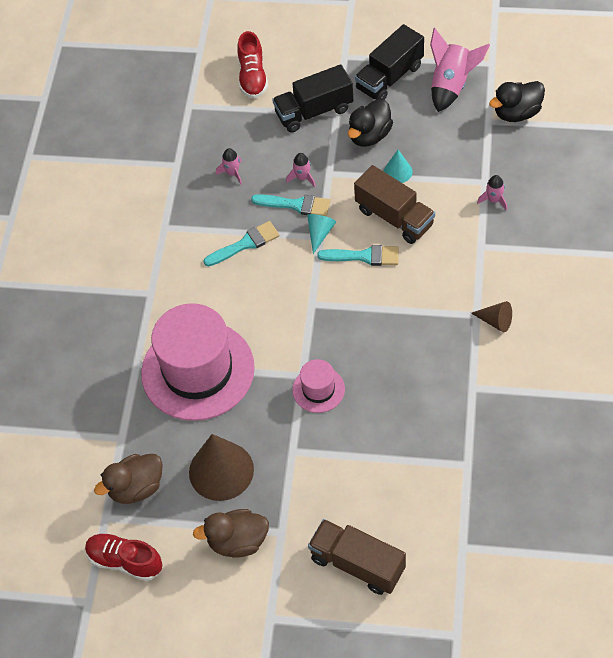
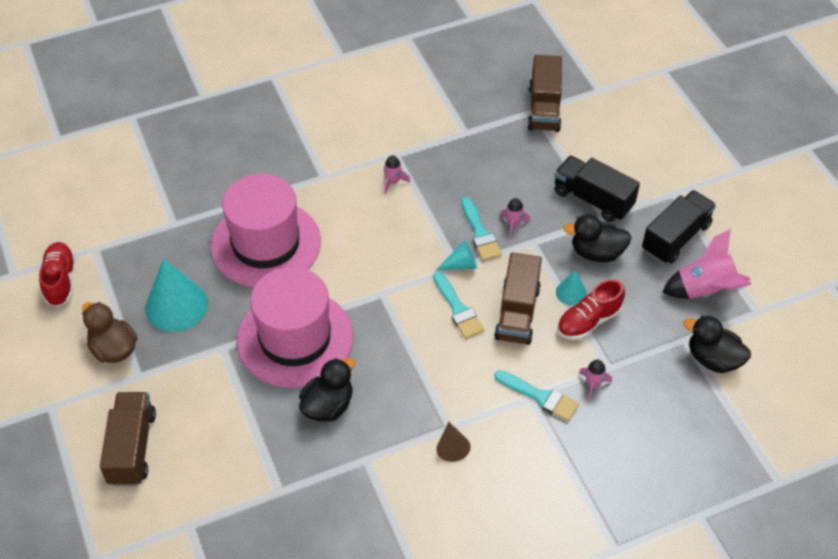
camera: 55 degrees right, 5 degrees down
(136, 488) = (131, 256): brown duck -> none
(192, 97) = (544, 108): none -> brown truck
(221, 470) = (176, 306): brown cone -> turquoise cone
(232, 173) = (483, 173): pink rocket -> pink rocket (393, 182)
(245, 244) = (414, 217): turquoise brush -> turquoise brush (540, 397)
(252, 77) = (597, 139): red shoe -> red shoe (588, 321)
(318, 389) = (295, 338): pink hat -> pink hat, size x2.19
(389, 77) = (676, 238): black truck -> black truck turned 120 degrees clockwise
(404, 393) = (328, 406): none -> black duck

